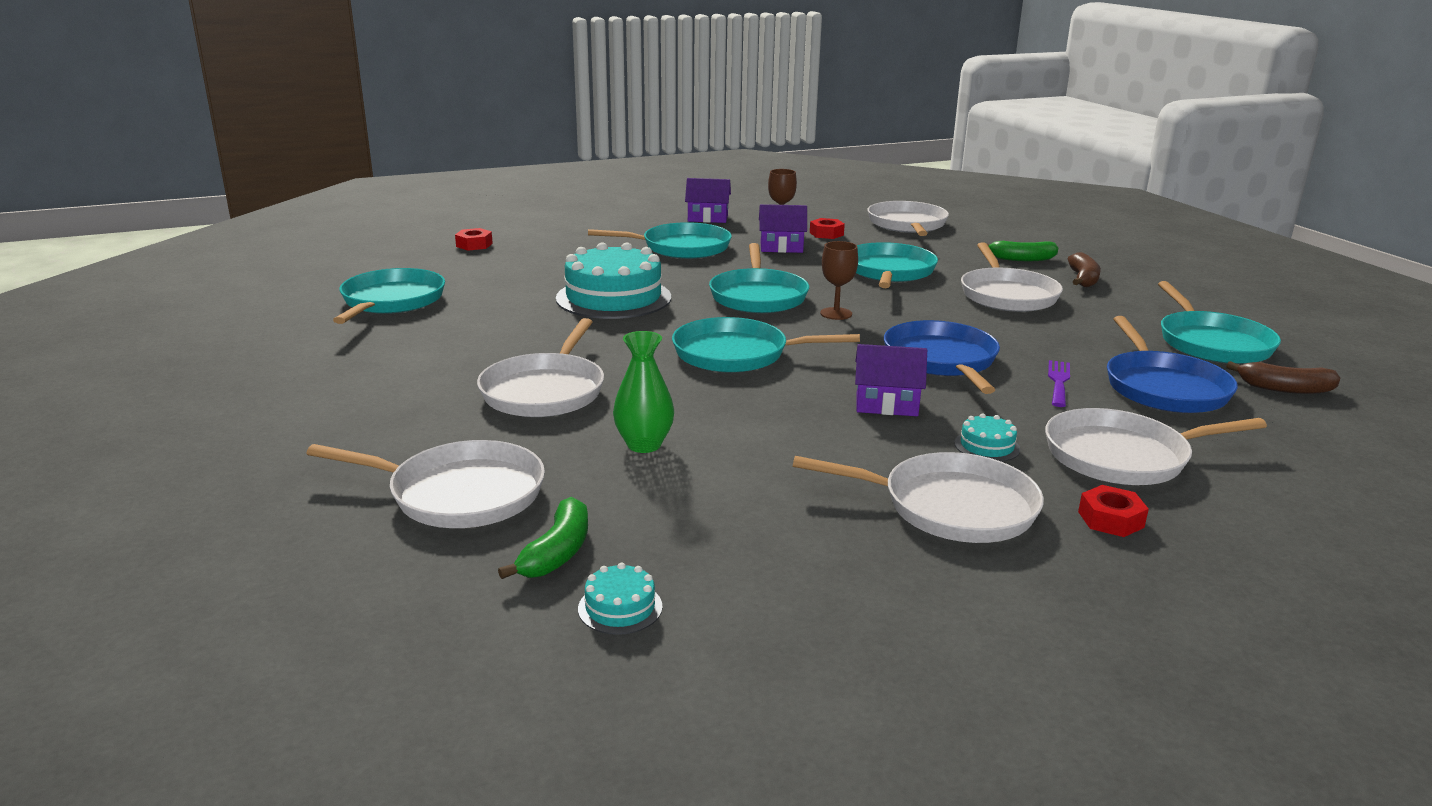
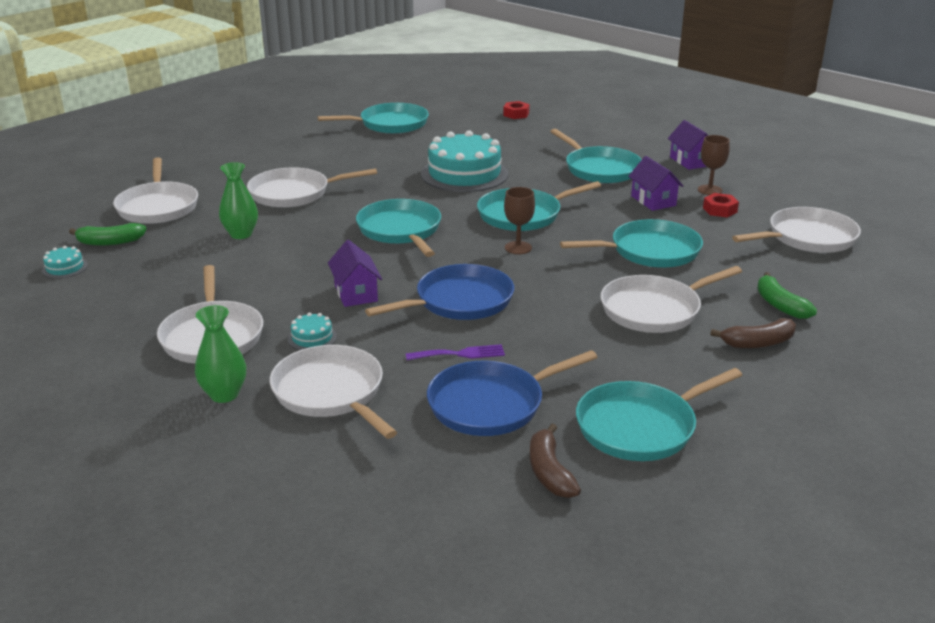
camera: 65 degrees right, 5 degrees up
(1110, 519) = (224, 394): red nut -> green vase

